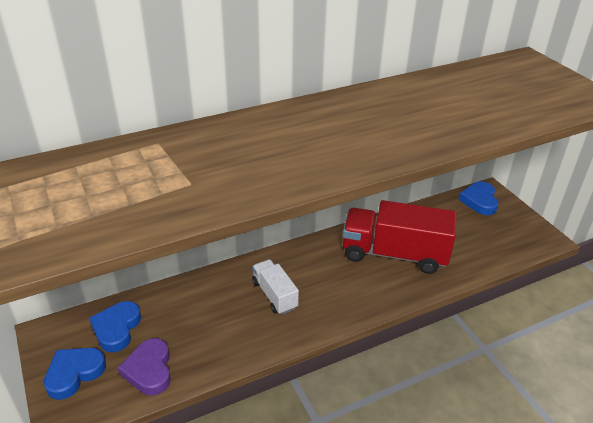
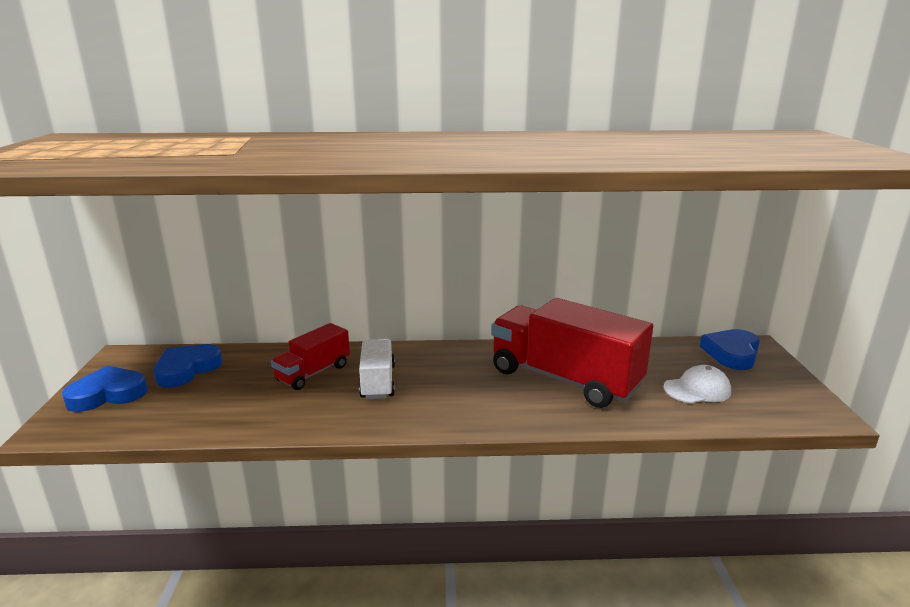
camera: 25 degrees right, 15 degrees down
(149, 370) = (178, 411): purple heart -> none
(220, 301) = (313, 373): none -> red truck
(475, 240) = (697, 389): none -> white cap

